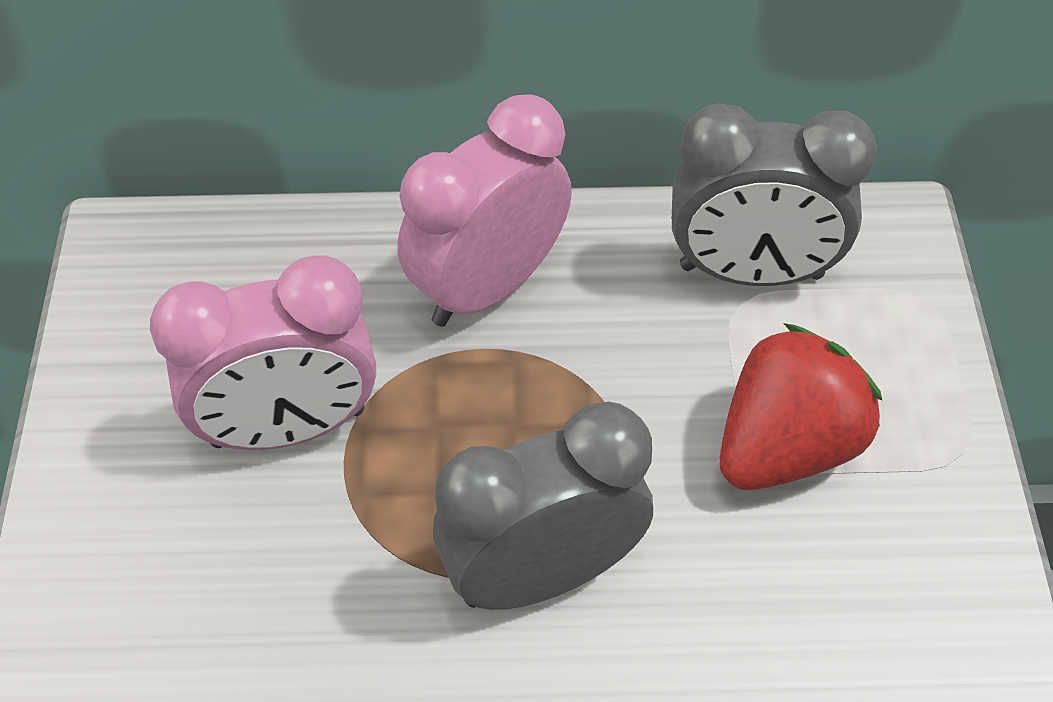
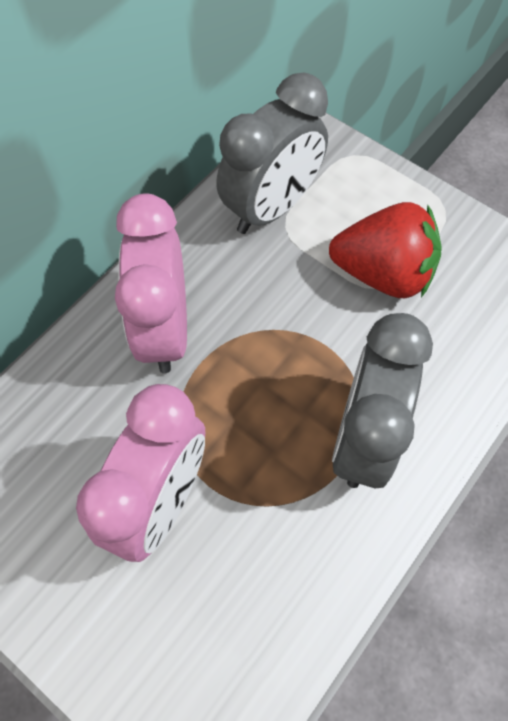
camera: 50 degrees left, 10 degrees up
(786, 446) = (382, 273): red strawberry -> red strawberry turned 105 degrees clockwise

